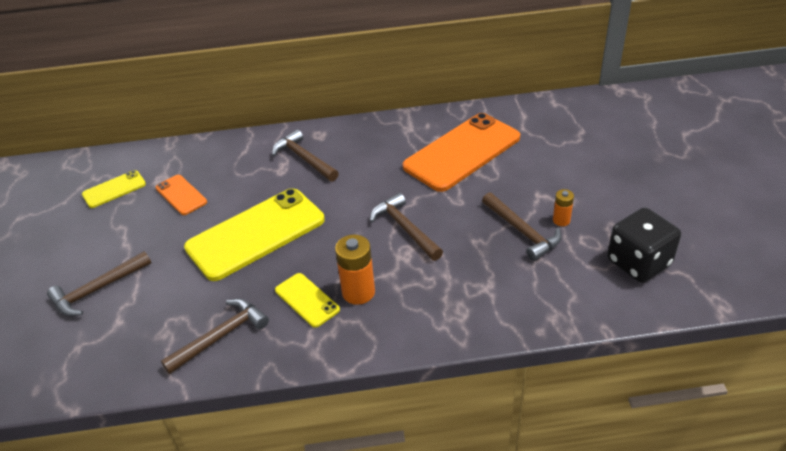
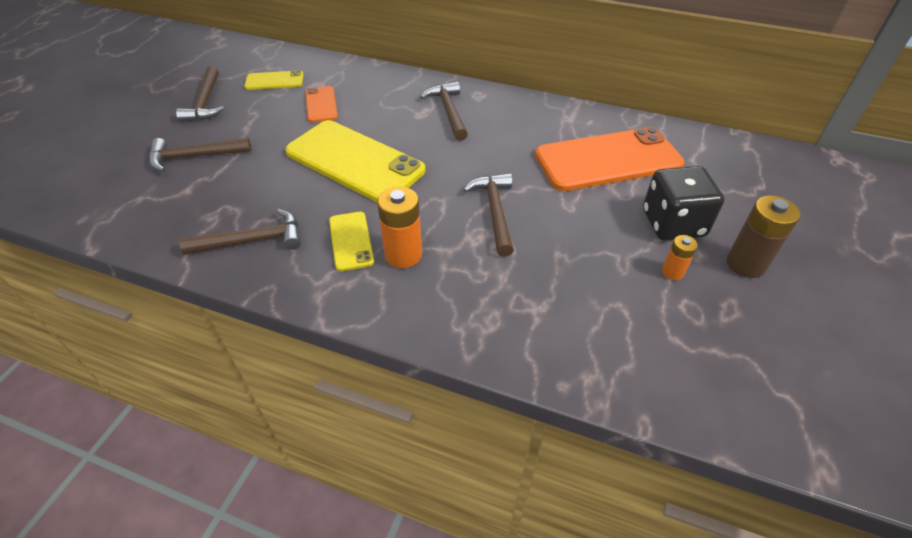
camera: 25 degrees right, 5 degrees up
(256, 234) = (354, 161): yellow phone -> yellow phone turned 45 degrees clockwise
(522, 231) = (618, 266): brown hammer -> brown hammer (206, 102)
(604, 194) = (745, 264): none -> brown battery
(638, 262) = (739, 361): black dice -> black dice (673, 224)

